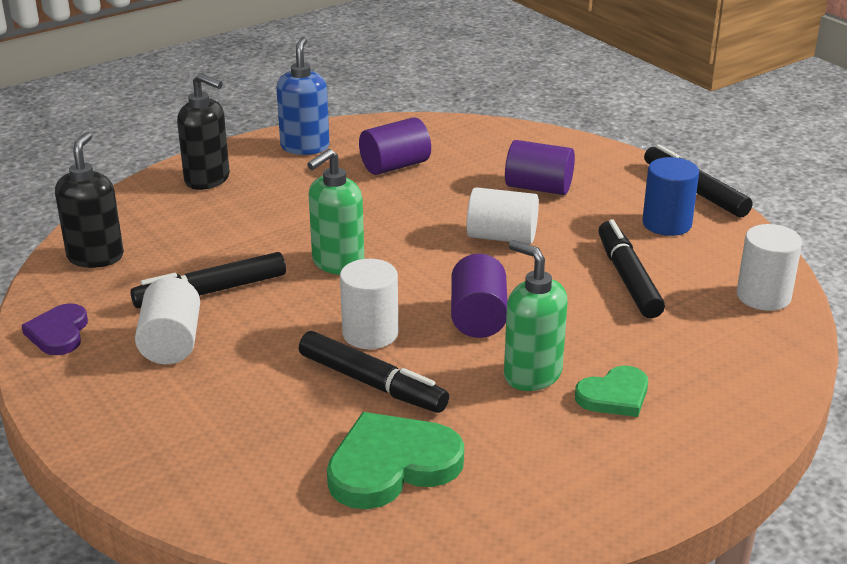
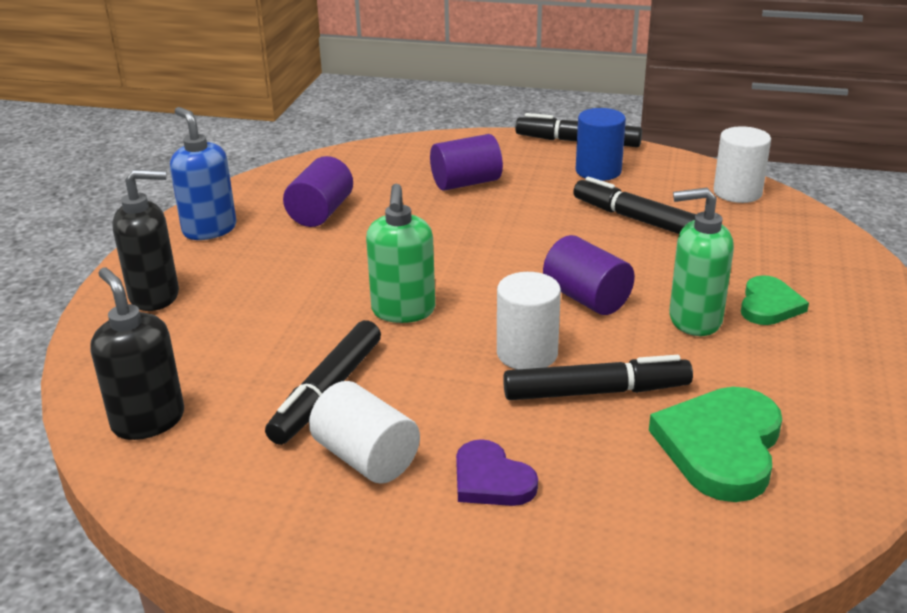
camera: 40 degrees left, 0 degrees up
(58, 333) = (229, 514): purple heart -> purple heart (491, 480)
(502, 237) = (500, 230): white cylinder -> none

